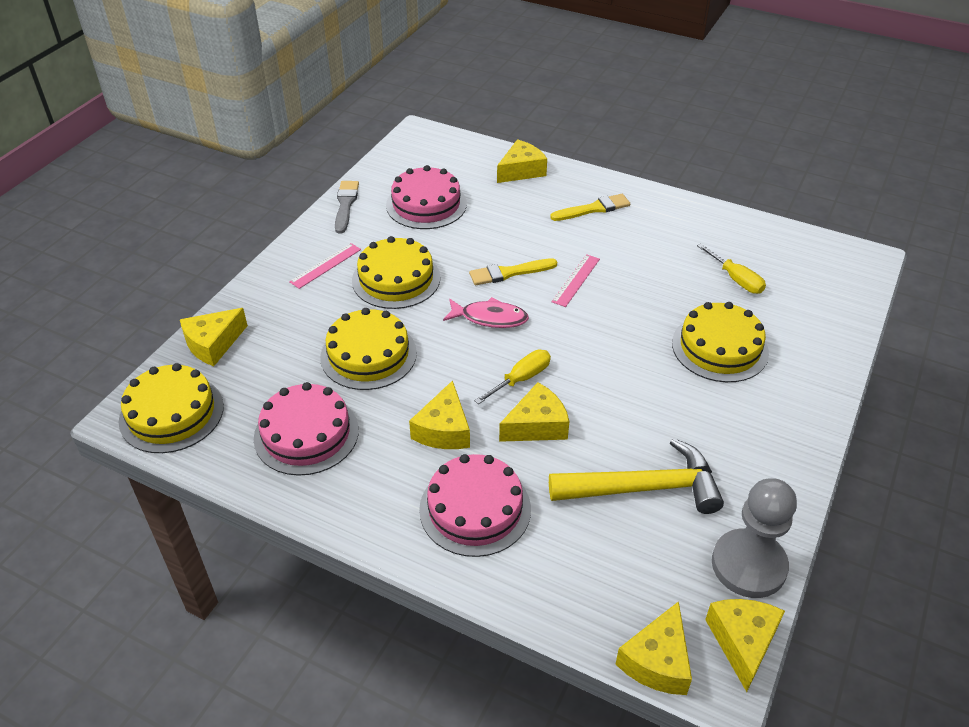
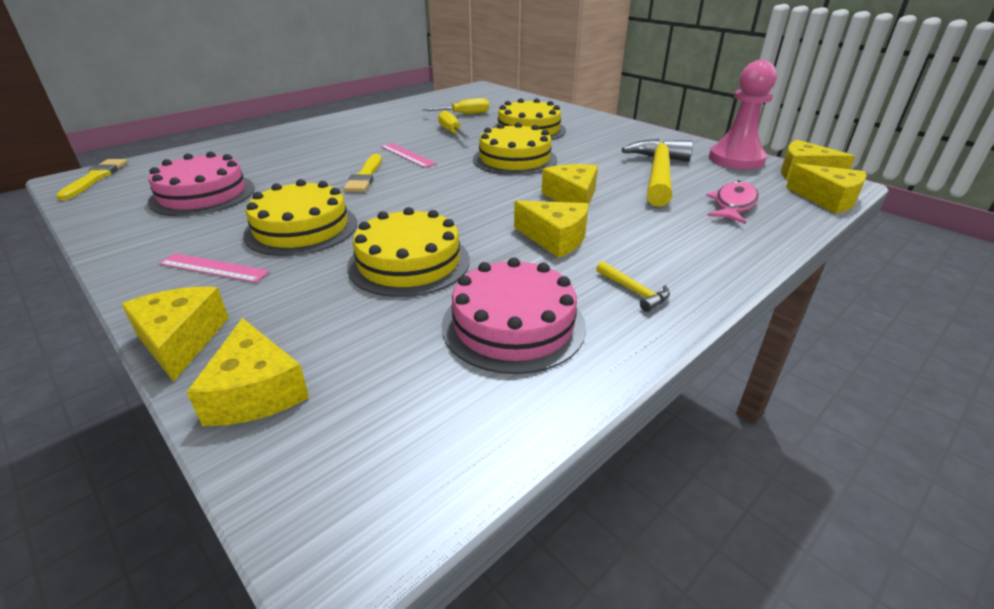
camera: 70 degrees left, 10 degrees down
(171, 413) = (382, 465): yellow cake -> yellow cake (514, 159)
(325, 265) = (213, 268): pink ruler -> pink ruler turned 45 degrees counterclockwise
(345, 205) = (118, 238): grey brush -> none
(374, 495) = (634, 291): none -> yellow hammer
(475, 509) = (666, 240): pink cake -> none
(490, 318) = (418, 193): pink fish -> pink fish (733, 205)
(521, 171) = (230, 149): yellow cheese -> yellow cheese (181, 340)
(521, 379) = (511, 194): yellow screwdriver -> yellow screwdriver (451, 132)
(593, 209) = (327, 135): yellow brush -> yellow brush (95, 178)
(748, 565) = (736, 159): grey pawn -> pink pawn

